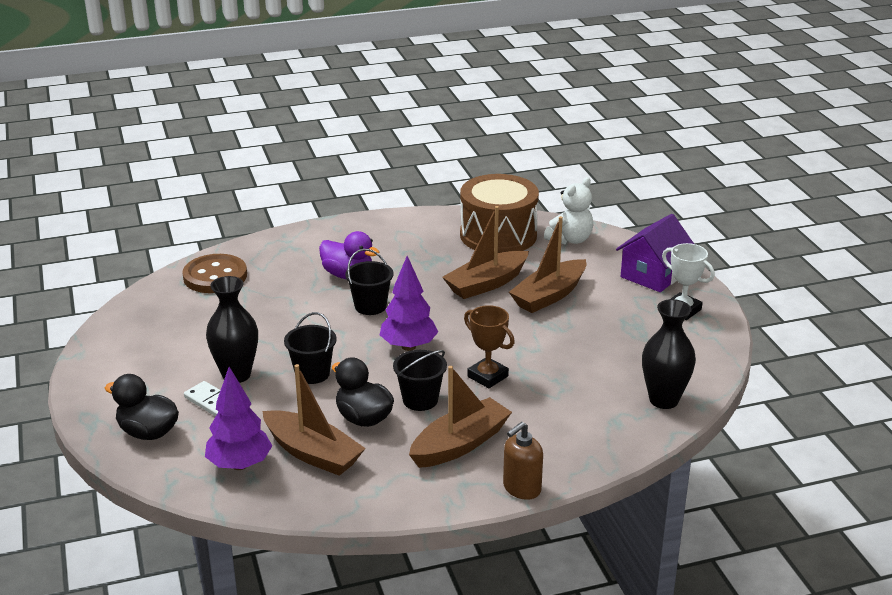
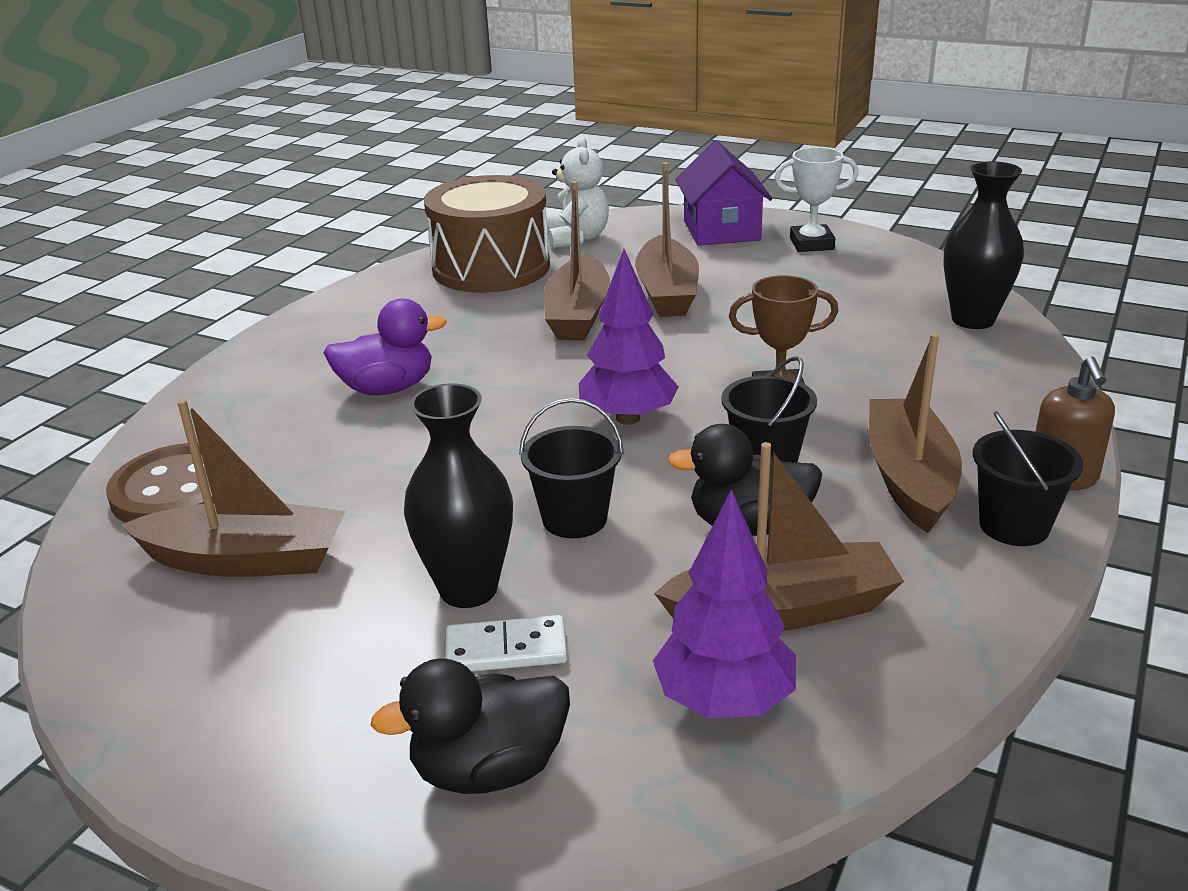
camera: 45 degrees left, 0 degrees up
(194, 318) = (245, 560): none -> brown boat
(370, 306) = (488, 404): black bucket -> black bucket (1014, 526)

